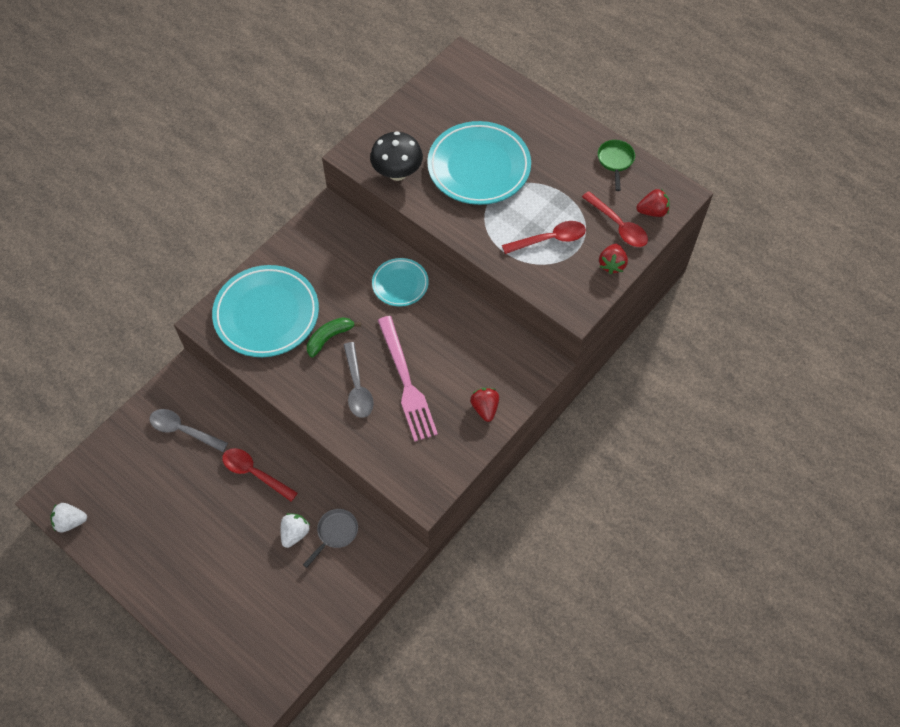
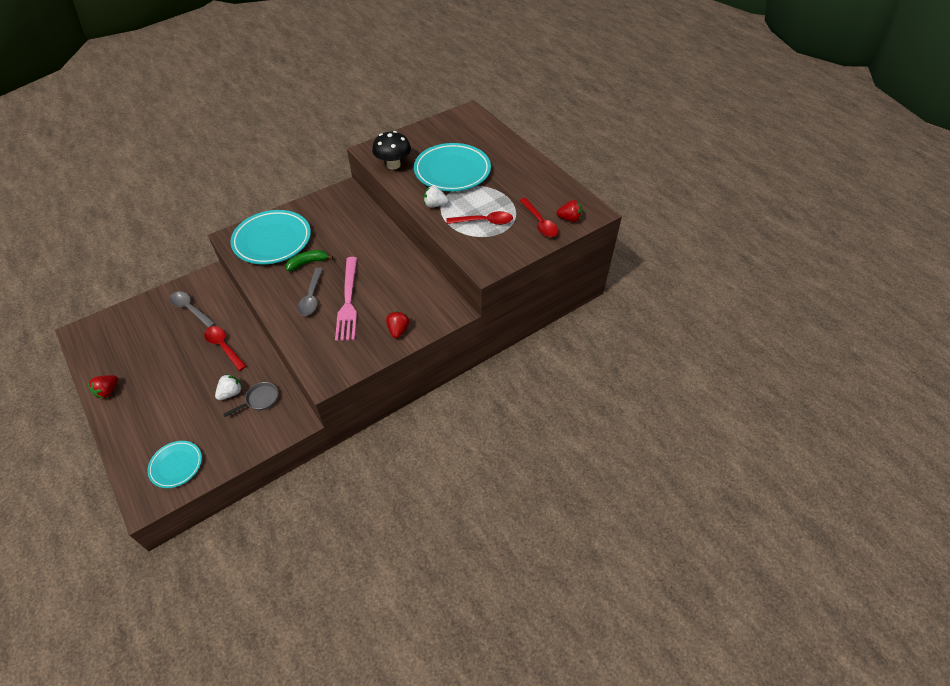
camera: 15 degrees right, 10 degrees down
(70, 522) = (83, 349): white strawberry -> white strawberry (435, 205)
(400, 284) = (374, 240): turquoise plate -> turquoise plate (176, 465)
(612, 264) = (524, 245): red strawberry -> red strawberry (108, 391)
(615, 161) = (553, 184): green pan -> none

